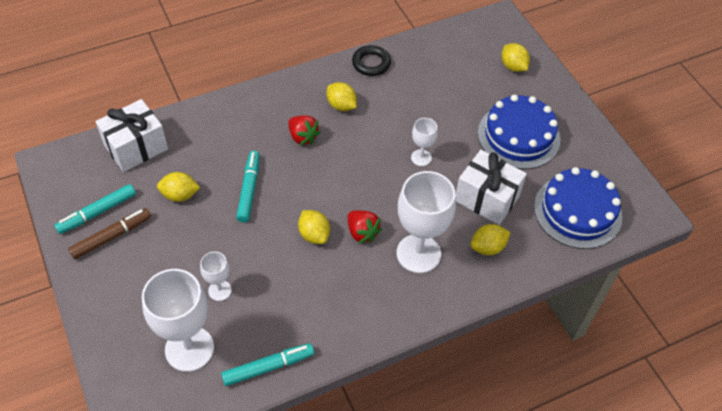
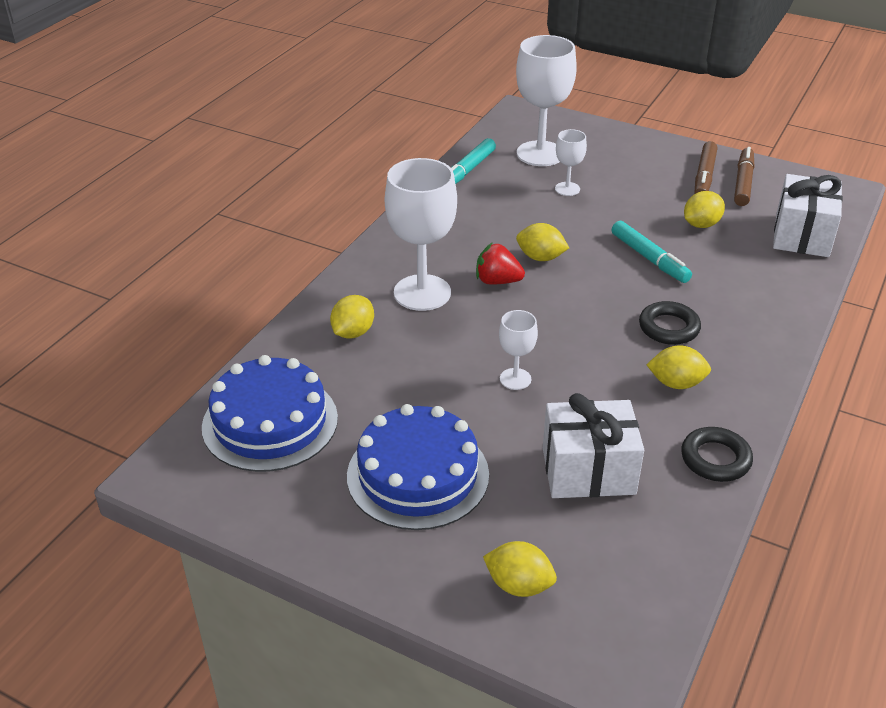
camera: 145 degrees right, 15 degrees down
(97, 213) = (743, 183): turquoise marker -> brown marker
(303, 137) = (669, 328): red strawberry -> black ring
(486, 198) = (395, 378): white gift -> white gift (588, 470)

